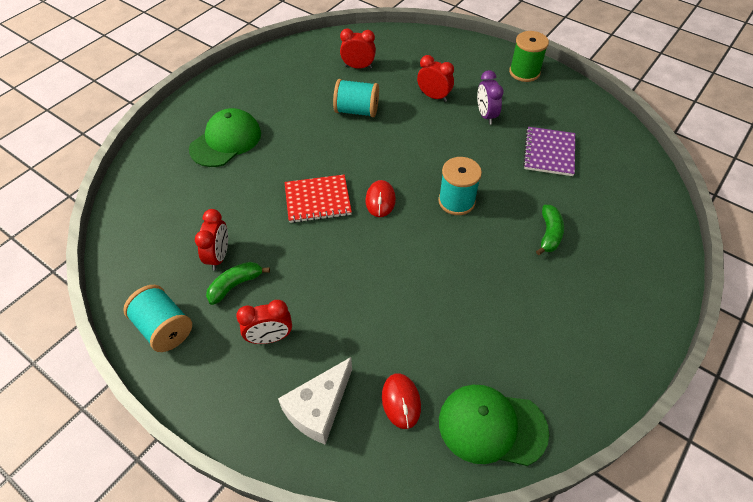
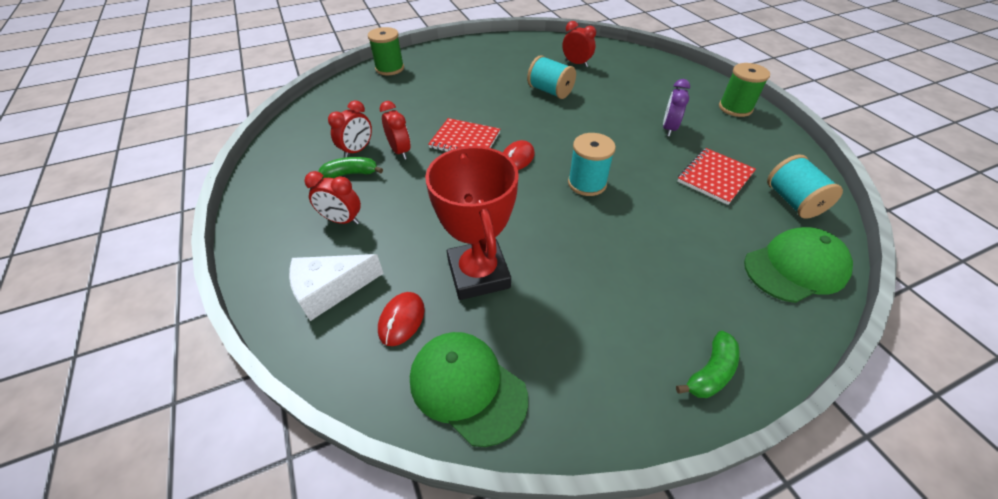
camera: 30 degrees right, 5 degrees down
(164, 328) = (277, 181): turquoise spool -> turquoise spool (792, 201)
(166, 141) = (389, 68): none -> green spool
(226, 141) = (430, 81): green cap -> green cap (795, 268)
(431, 329) = (478, 274): none -> red trophy
(433, 96) = (628, 101): red clock -> red clock (400, 151)
(549, 153) = (715, 177): purple notebook -> red notebook
(549, 234) = (663, 244): green banana -> green banana (710, 372)

